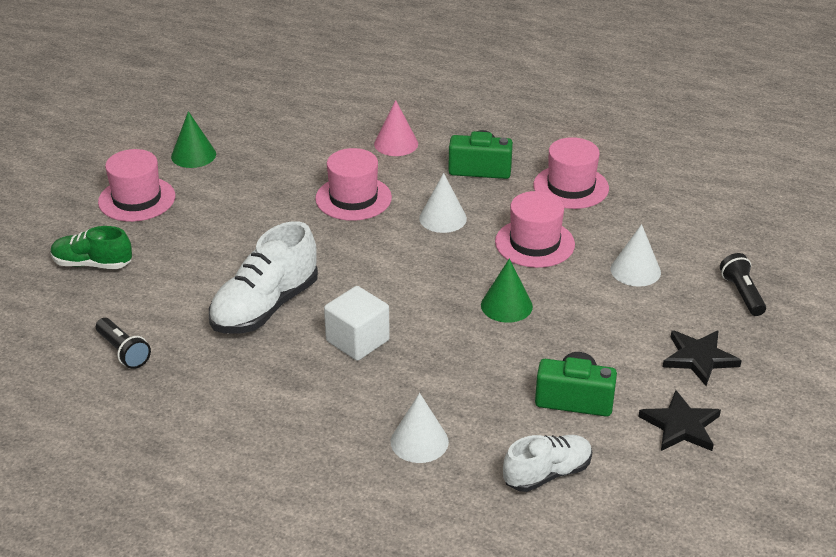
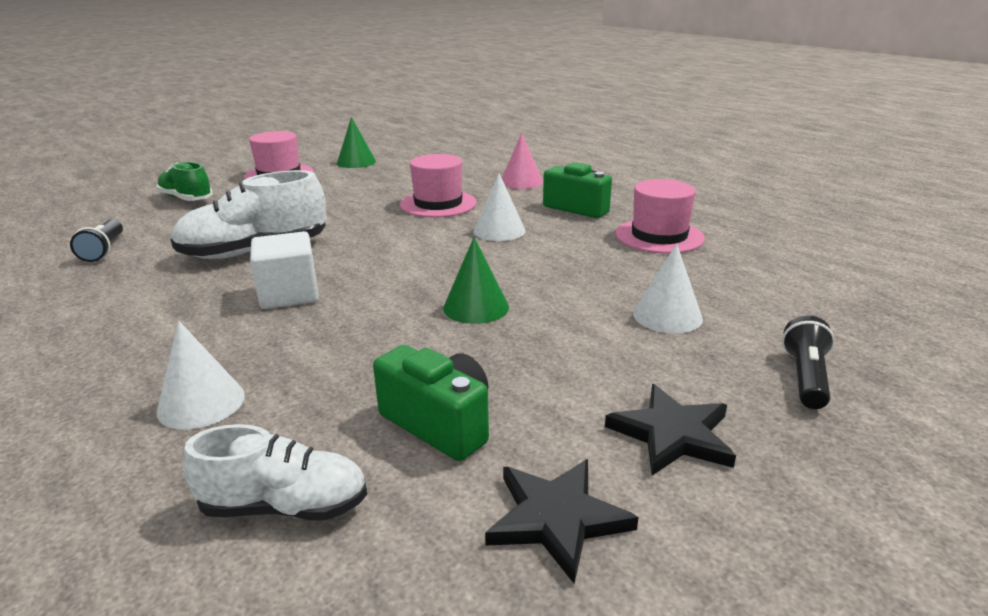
camera: 30 degrees right, 10 degrees down
(534, 243) = (570, 267): pink hat -> none

